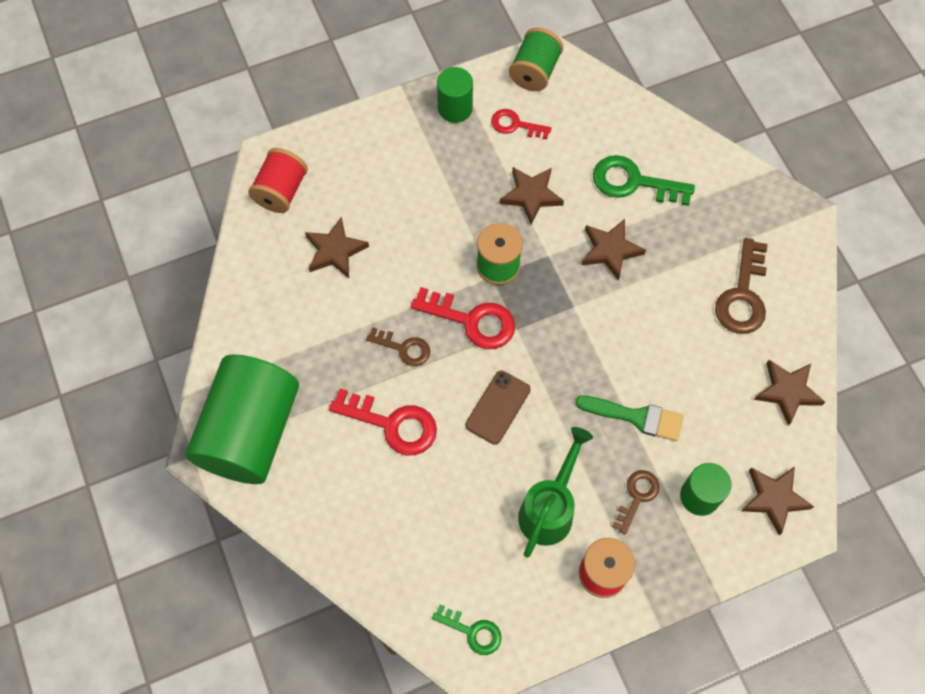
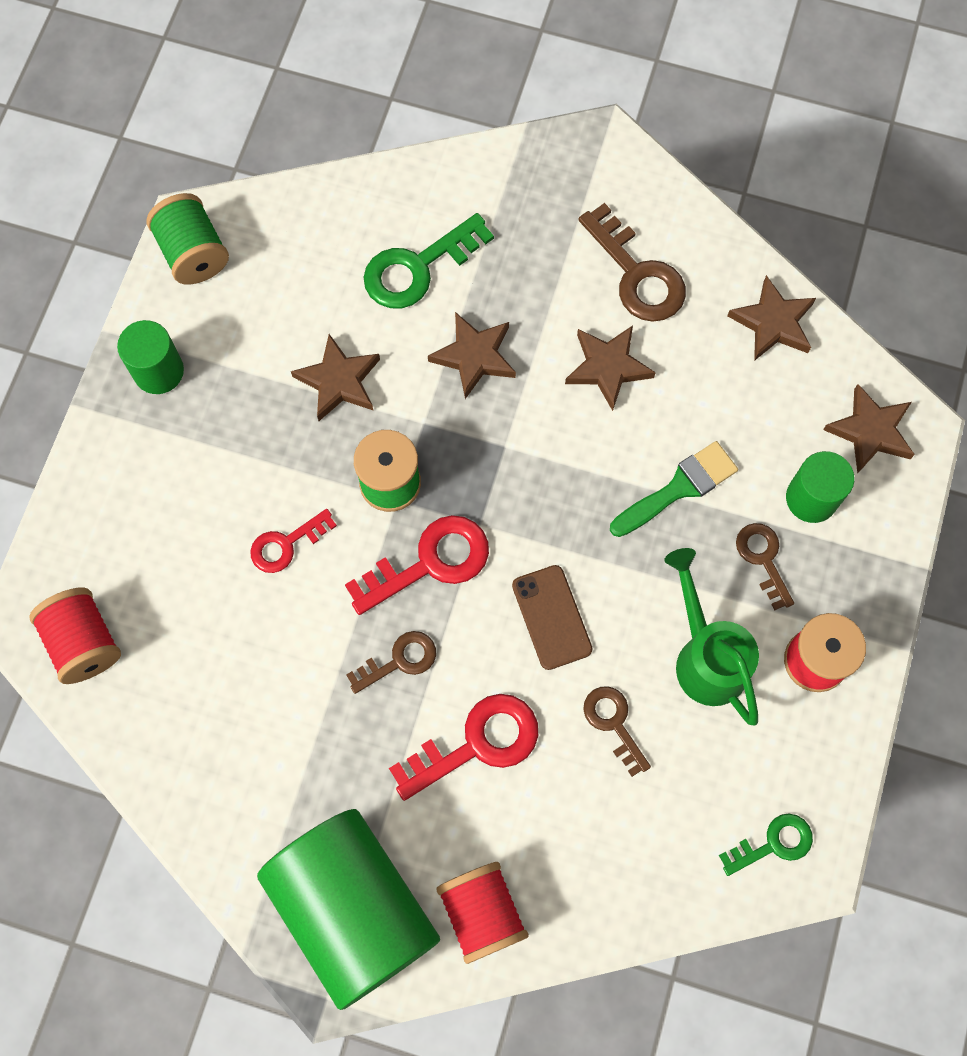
camera: 50 degrees left, 5 degrees up
(301, 500) = (482, 913): none -> red spool
(335, 251) = (215, 641): brown star -> brown star (607, 367)
(466, 488) = (614, 723): none -> brown key
(515, 125) = (239, 326): red key -> red key (286, 544)

